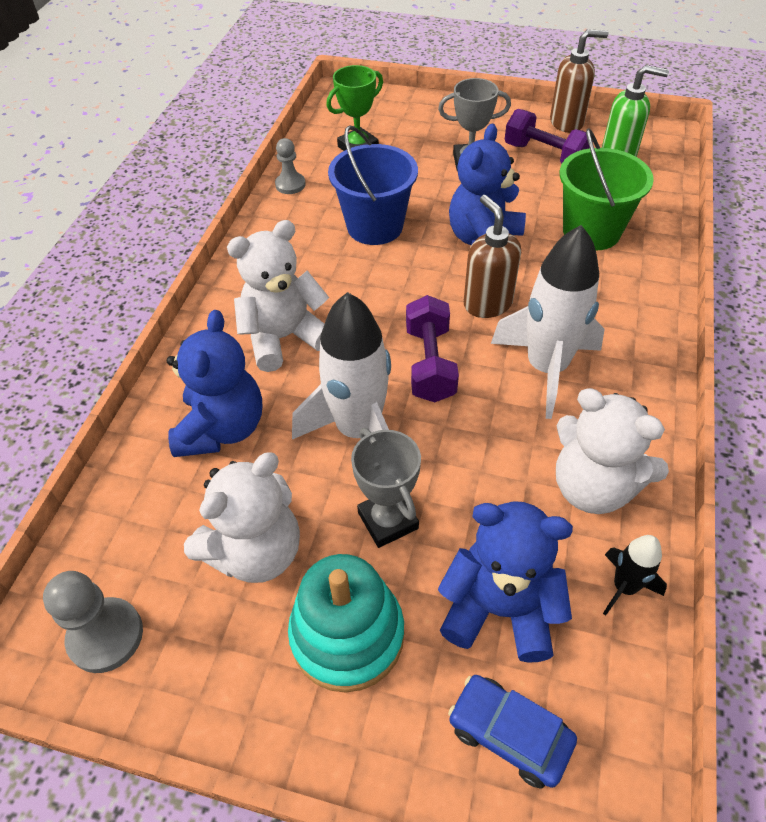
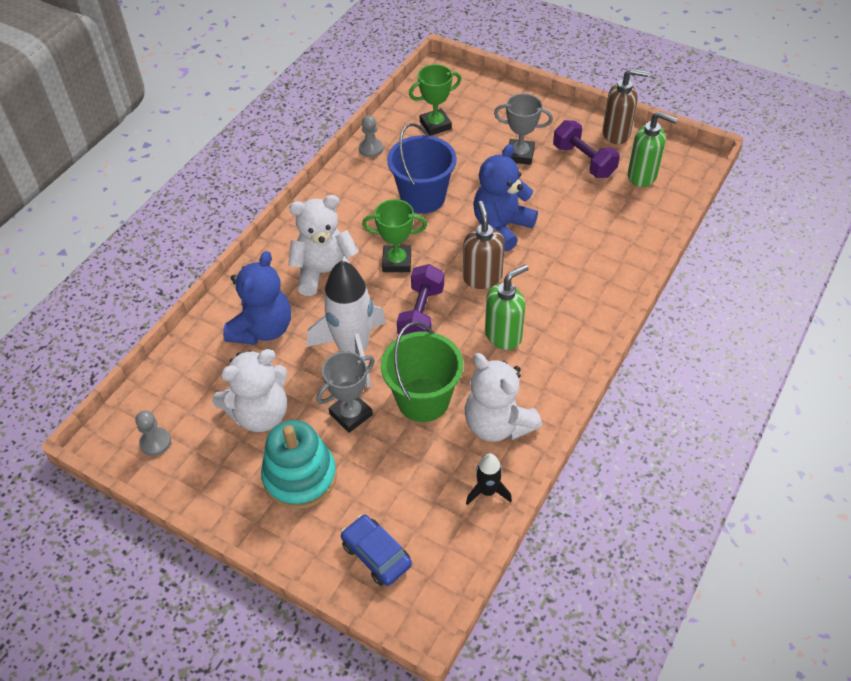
camera: 15 degrees right, 0 degrees up
(106, 636) = (155, 442): grey pawn -> grey pawn, size x0.66
(372, 306) = (397, 262): none -> green trophy
(388, 520) = (351, 414): grey trophy -> grey trophy turned 60 degrees clockwise
(499, 609) = (401, 485): blue teddy bear -> none
(546, 368) = (503, 335): white rocket -> green soap dispenser
(591, 231) = (589, 235): green bucket -> green bucket (423, 400)

